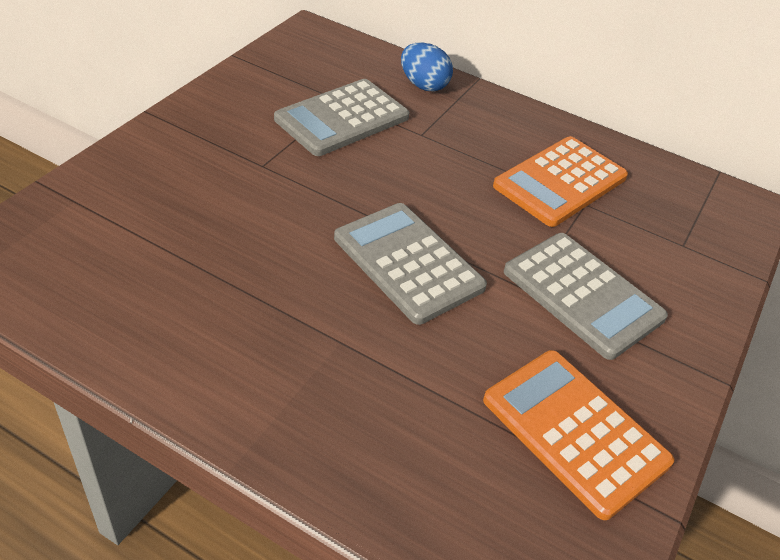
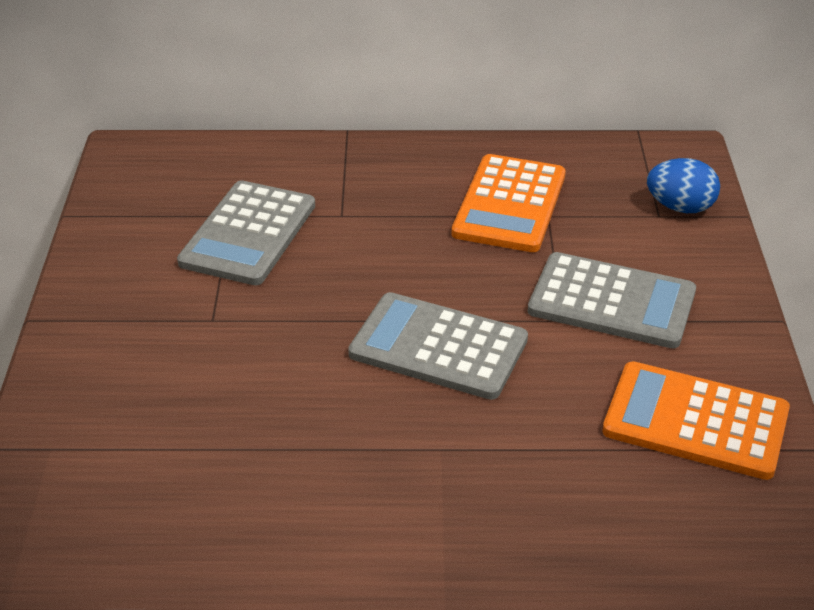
camera: 25 degrees left, 5 degrees down
(423, 85) = (299, 162): blue egg -> blue egg (680, 207)

